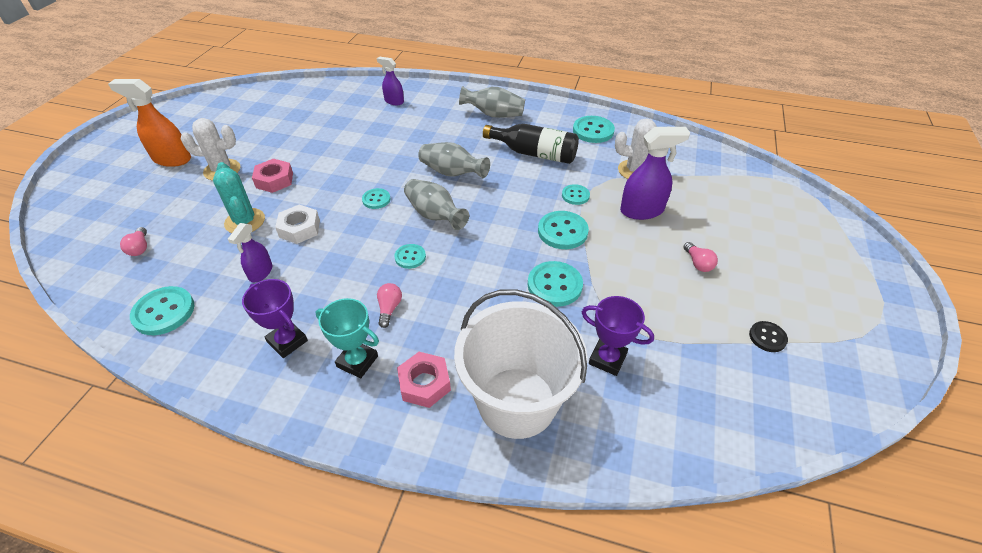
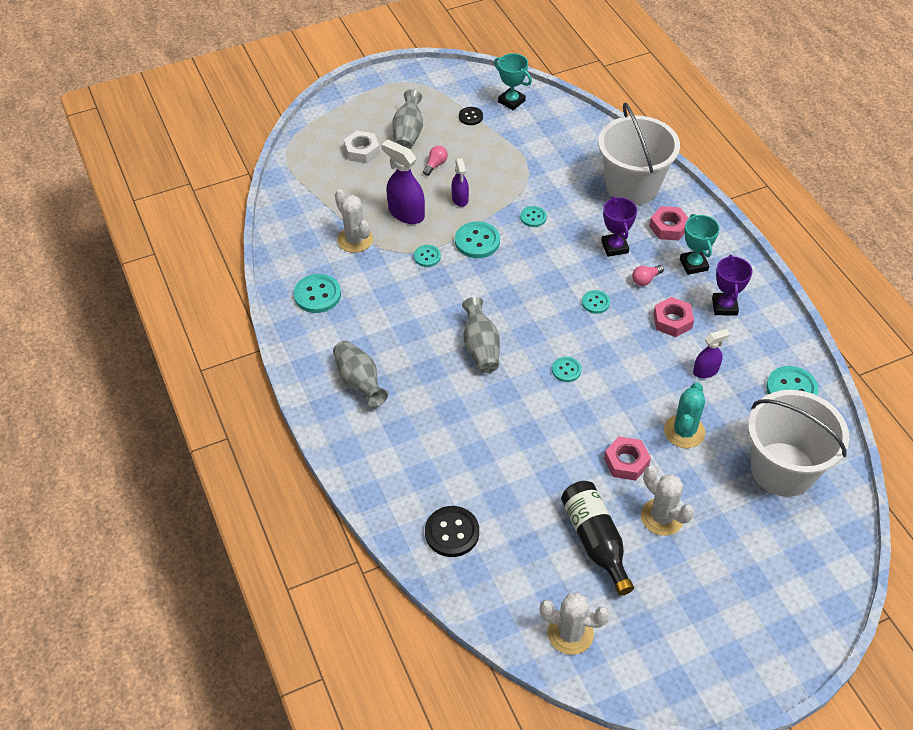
camera: 130 degrees left, 5 degrees up
(140, 248) = (782, 469): pink light bulb -> white bucket
(172, 159) = (699, 578): orange spray bottle -> none
(237, 103) = (570, 633): none -> white cactus
(299, 229) = (648, 389): white nut -> white nut (362, 151)
(327, 291) = (672, 321): none -> pink nut
(348, 97) = (452, 532): none -> black button
(394, 101) = (417, 483): purple spray bottle -> purple spray bottle (460, 199)
(434, 215) = (541, 321): grey vase -> grey vase (408, 133)
(534, 153) = (395, 313): black bottle -> black bottle (595, 540)
(554, 285) = (533, 217): turquoise button -> turquoise button, size x0.59
(607, 359) = (562, 168): purple trophy -> purple trophy (614, 247)
(777, 397) = (511, 101): none -> turquoise trophy

